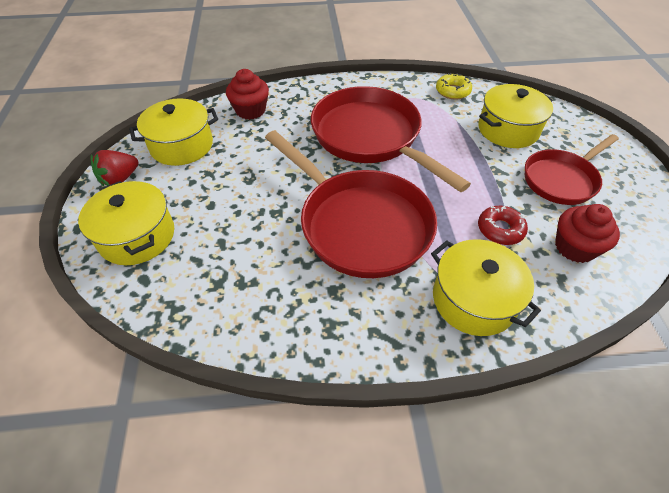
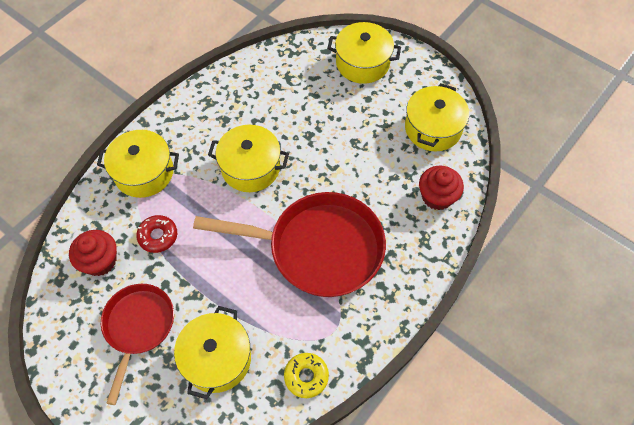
camera: 135 degrees right, 10 degrees up
(120, 179) = (427, 79): red strawberry -> none
(359, 224) = (250, 167): red pan -> yellow pot

